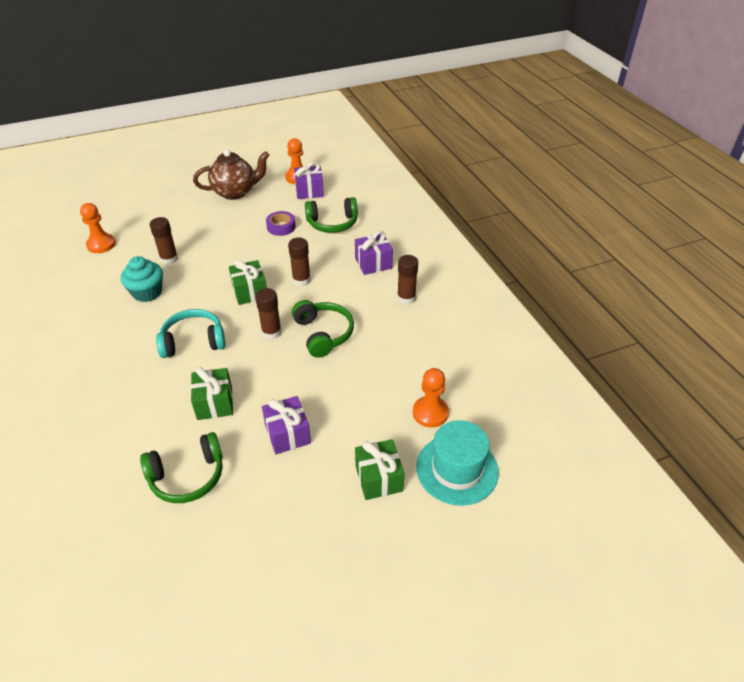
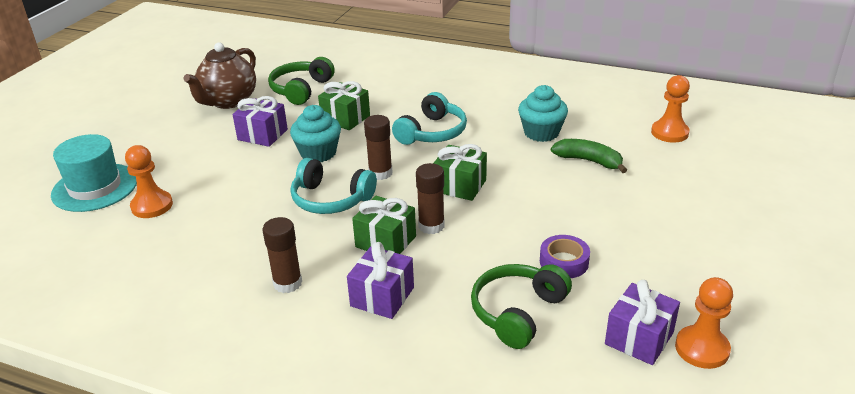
camera: 135 degrees right, 10 degrees down
(169, 259) = (589, 161): brown glue stick -> green banana
(235, 192) = (708, 263): brown teapot -> brown teapot (228, 101)
(279, 380) = (318, 153): none -> turquoise cupcake
(323, 334) = (331, 199): green headphones -> turquoise headphones
(379, 478) = (159, 152): green gift -> green gift (386, 241)

